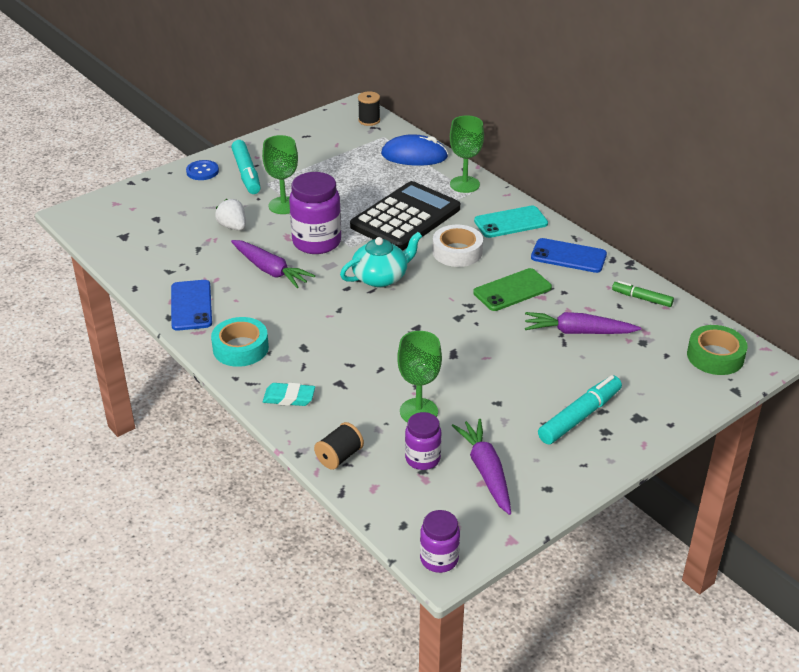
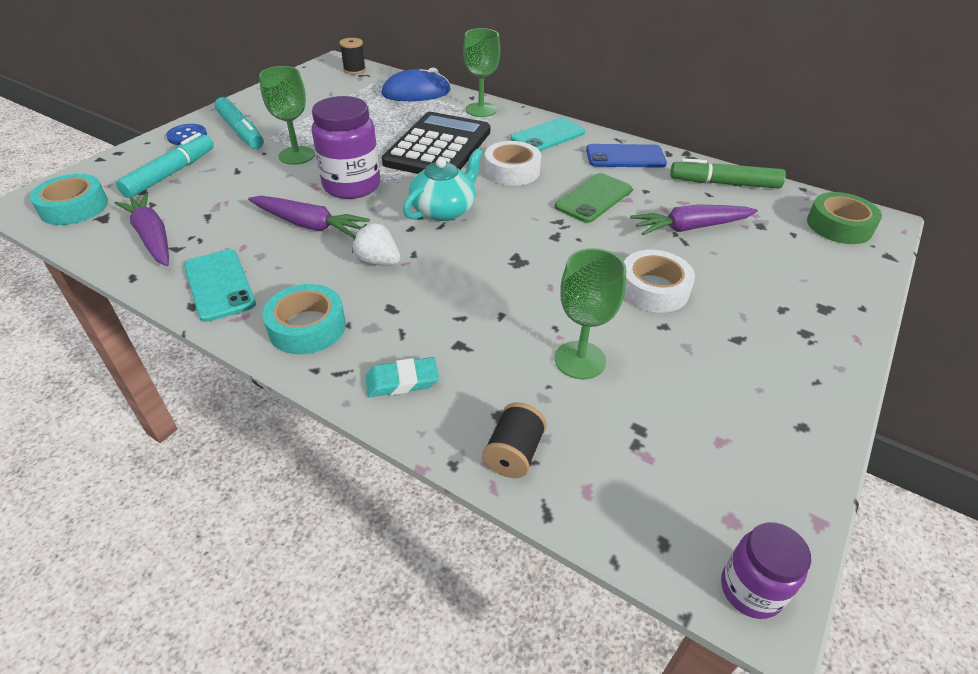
camera: 20 degrees left, 5 degrees up
(105, 223) = (74, 207): none -> turquoise tape
(191, 305) = (219, 285): blue phone -> turquoise phone
(233, 227) = (244, 186): white strawberry -> white strawberry (378, 261)
(422, 459) = (625, 426): purple jar -> none
(486, 471) = (714, 423): purple carrot -> purple carrot (152, 237)
(509, 374) = (653, 289): none -> white tape
(579, 417) = (764, 322): turquoise marker -> turquoise marker (170, 174)
(642, 298) = (725, 183): green marker -> green marker, size x1.64

